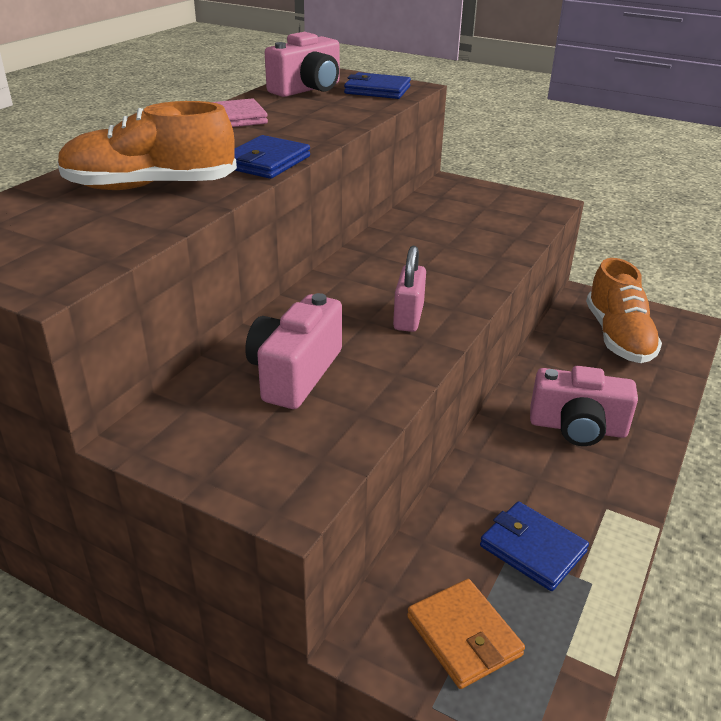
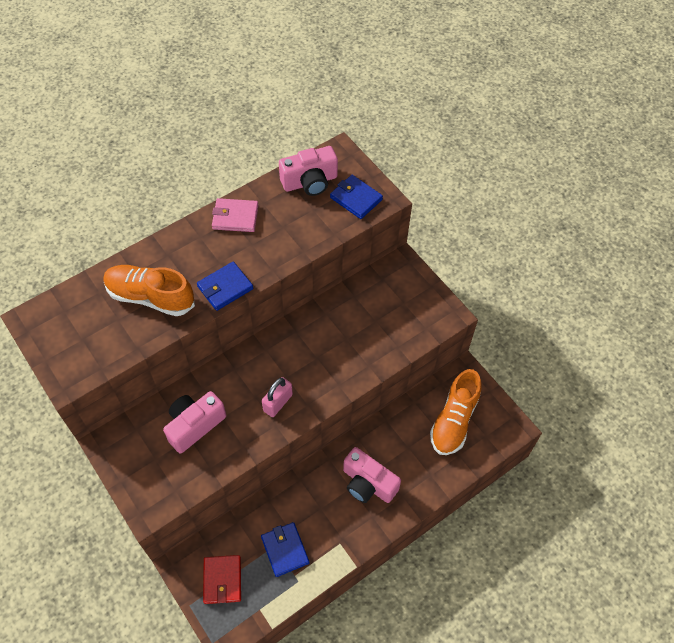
camera: 25 degrees right, 25 degrees up
(463, 636) = (222, 580): orange wallet -> red wallet

